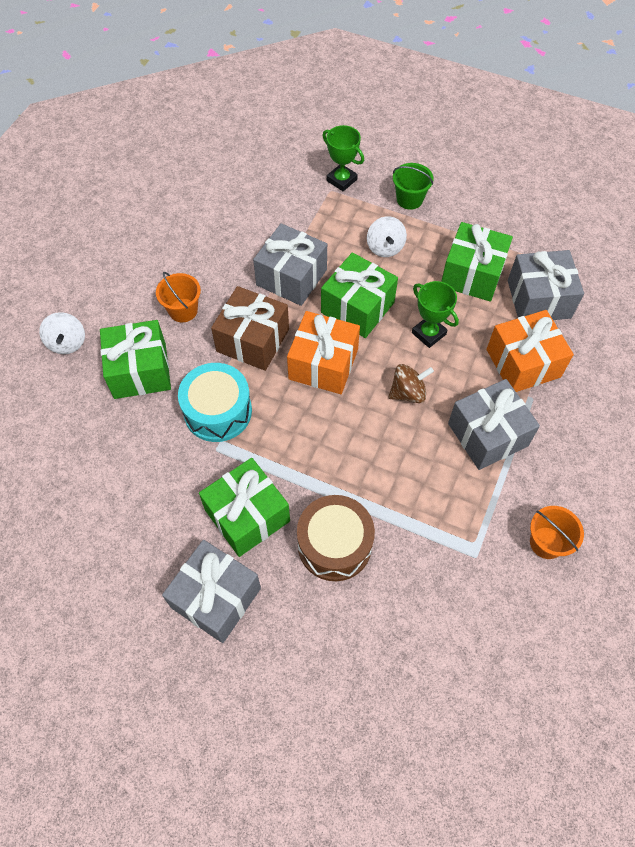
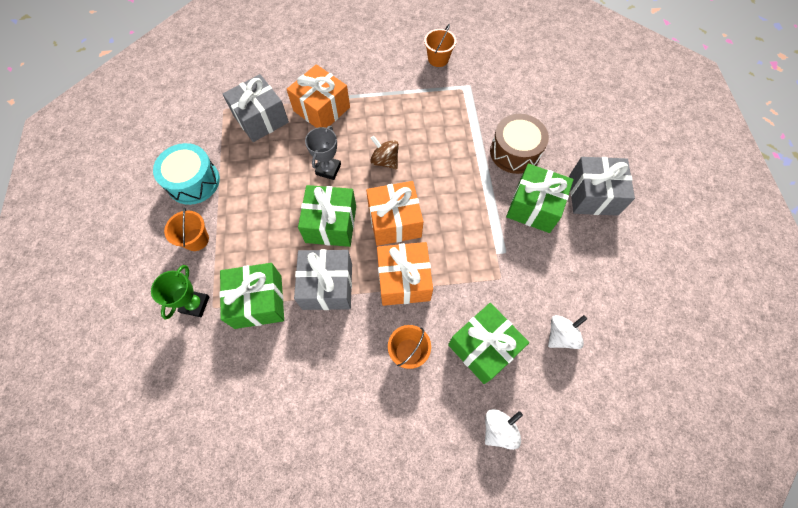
camera: 120 degrees left, 5 degrees up
(218, 411) = (477, 268): turquoise drum -> turquoise drum (193, 182)
(253, 340) = (404, 280): brown gift -> orange gift
(385, 247) = (260, 233): white spinning top -> white spinning top (561, 335)
(409, 199) = (196, 239): green bucket -> orange bucket
(428, 333) = (328, 169): green trophy -> grey trophy
(472, 274) = (258, 165): green gift -> green gift (258, 301)
(487, 434) = (388, 108): grey gift -> none

